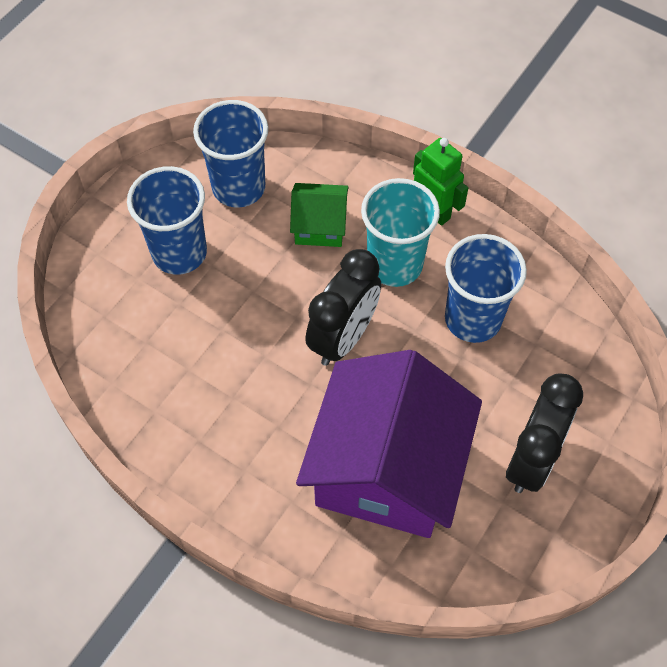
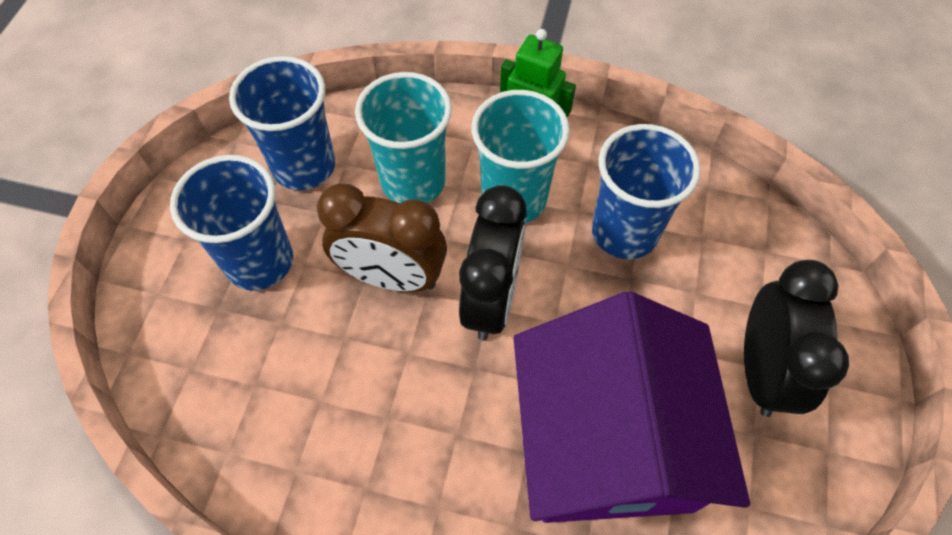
camera: 20 degrees left, 0 degrees up
(274, 296) = (392, 277): none -> brown clock
(319, 226) = (413, 181): green house -> turquoise cup

